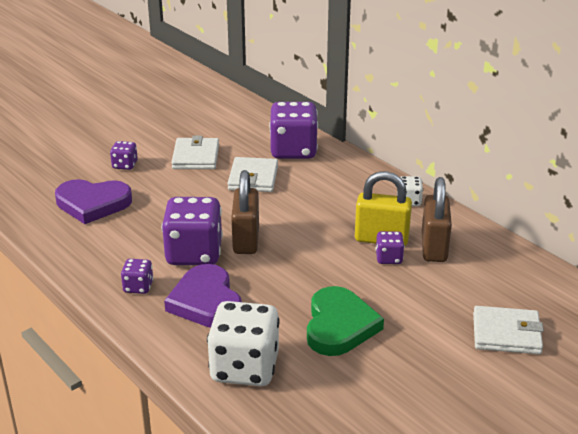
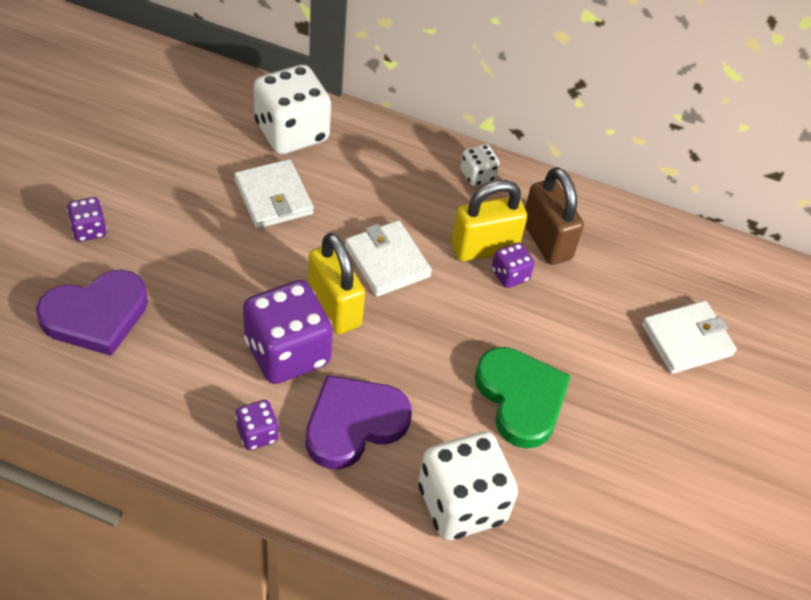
camera: 35 degrees left, 20 degrees up
(195, 157) = (174, 183): white wallet -> white wallet (387, 261)
(206, 302) = (354, 424): purple heart -> purple heart turned 105 degrees clockwise
(246, 240) = (334, 307): brown padlock -> yellow padlock
(293, 150) = (291, 132): purple dice -> white dice

